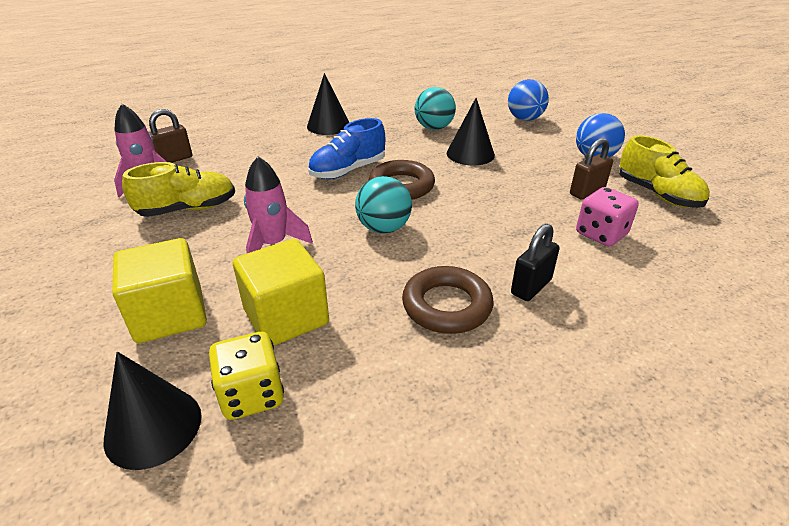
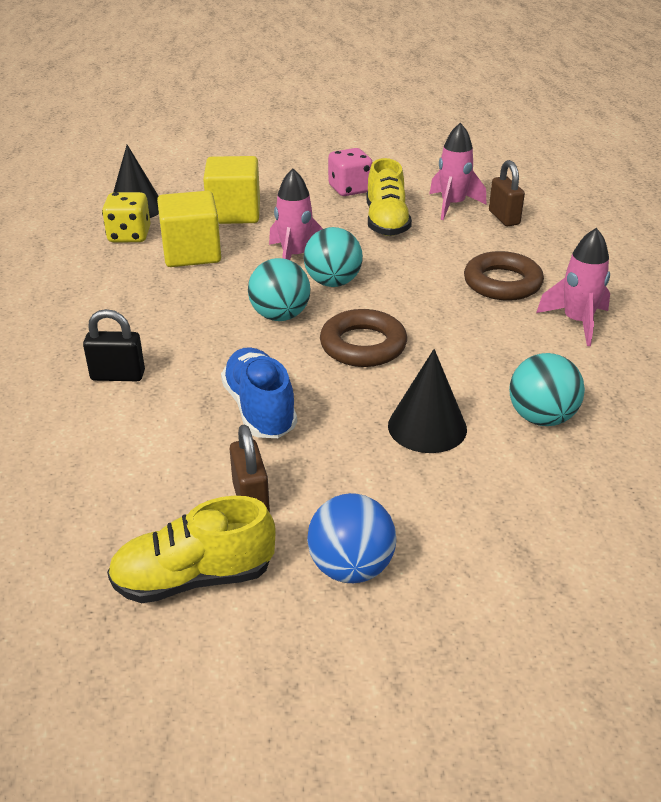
camera: 110 degrees right, 0 degrees up
(315, 215) = (333, 282): none -> turquoise ball
(328, 125) = (577, 322): black cone -> pink rocket
(348, 171) = (423, 315): blue shoe -> blue shoe (259, 409)
(446, 305) = (138, 323): brown ring -> brown ring (502, 283)
(525, 119) = (554, 546): blue ball -> none
(531, 287) = (118, 376): black padlock -> black padlock turned 60 degrees counterclockwise
(601, 234) = (153, 464): pink dice -> pink dice (350, 189)

